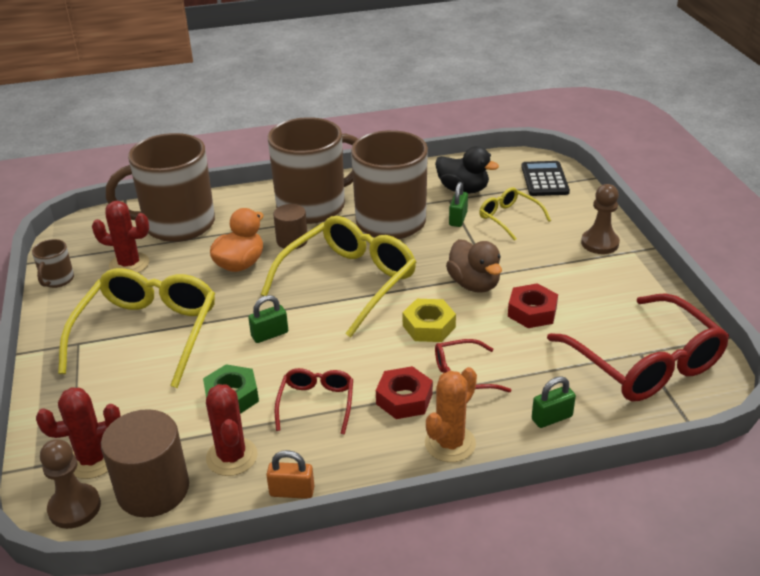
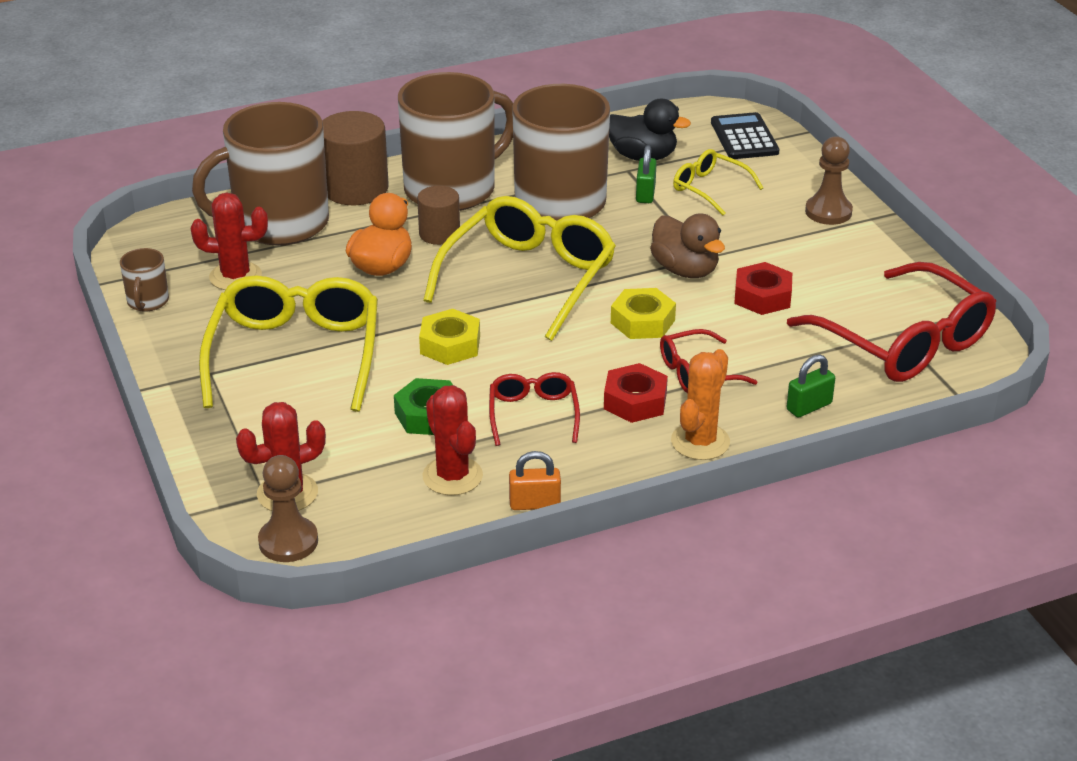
camera: 10 degrees left, 0 degrees up
(153, 489) = (373, 516): brown cylinder -> brown cylinder (355, 189)
(269, 334) = (450, 345): green padlock -> yellow nut

